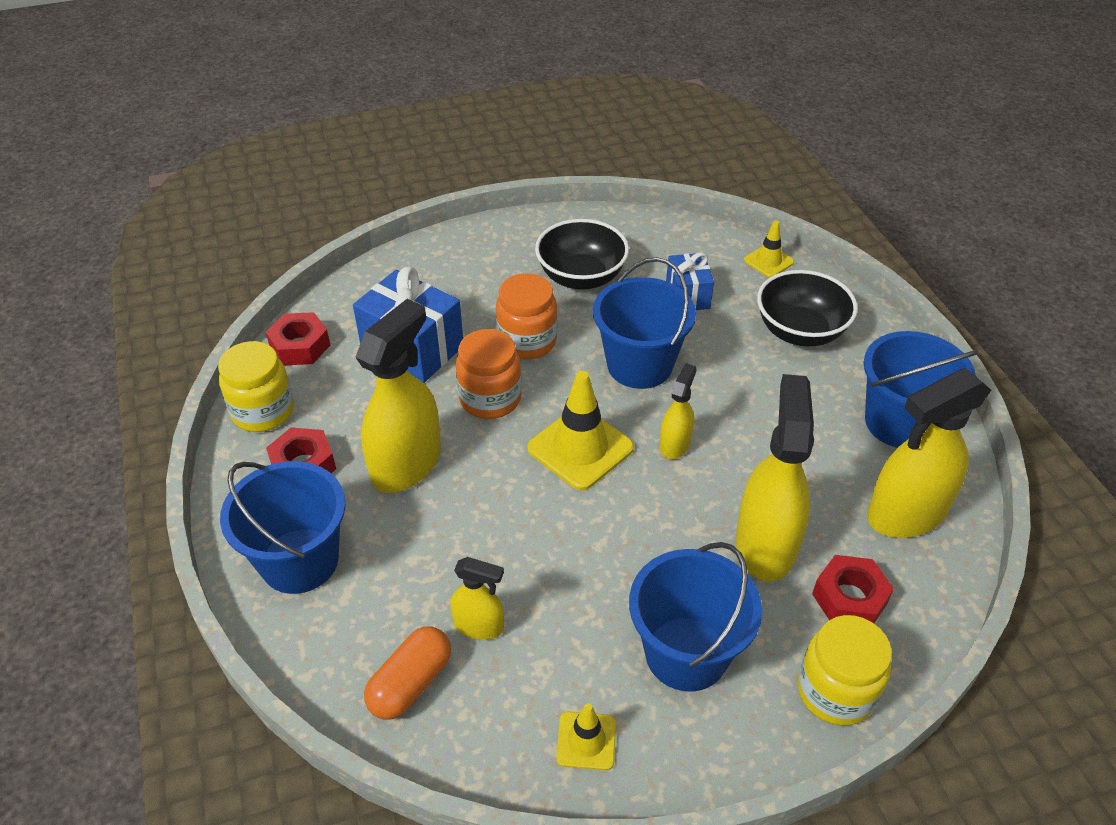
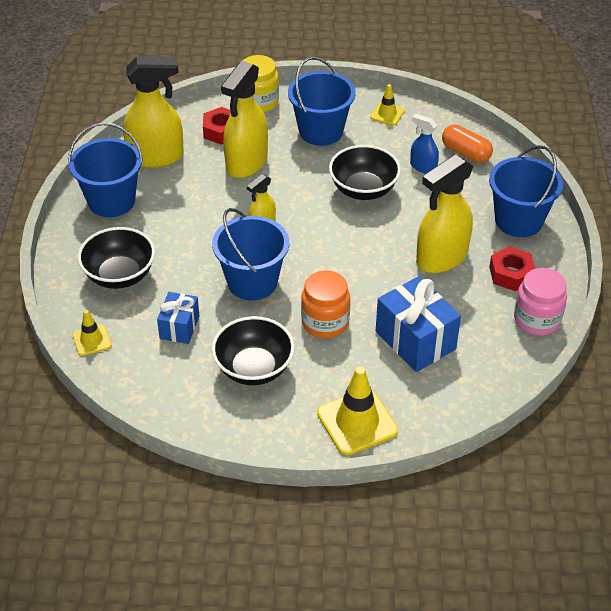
camera: 160 degrees left, 0 degrees up
(263, 411) = (537, 320): yellow jar -> pink jar
(300, 346) = (504, 367): red nut -> none
(411, 683) = (466, 153): orange capsule -> orange capsule turned 75 degrees clockwise
(479, 626) = (423, 167): yellow spray bottle -> blue spray bottle
(490, 399) = (370, 286): orange jar -> none
(559, 547) = (363, 190): none -> black bowl
(580, 448) = (324, 238): yellow traffic cone -> yellow traffic cone (357, 422)

